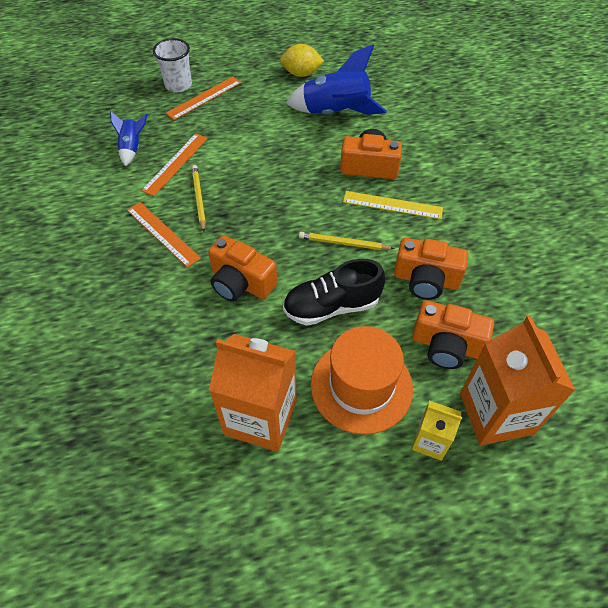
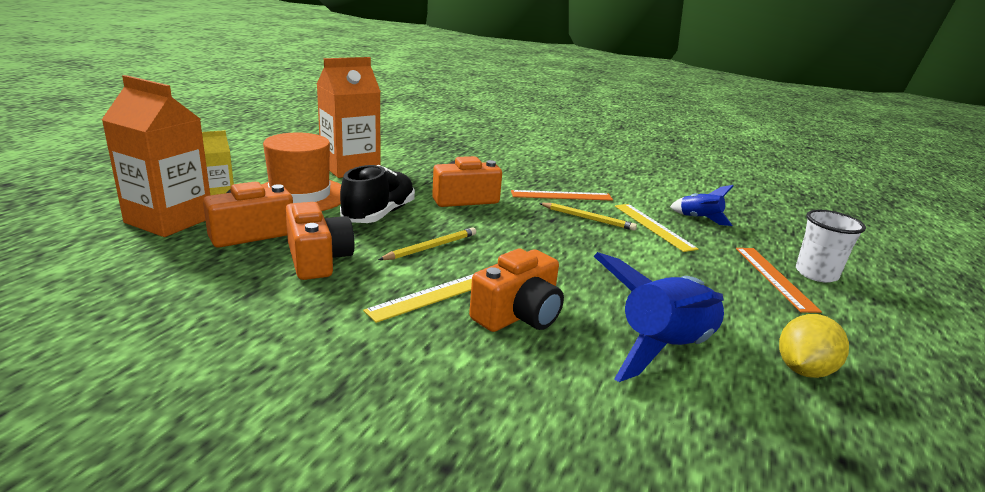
camera: 125 degrees right, 30 degrees down
(175, 164) = (653, 226): orange ruler -> yellow ruler
(426, 280) = (318, 259): orange camera -> orange camera turned 105 degrees clockwise

